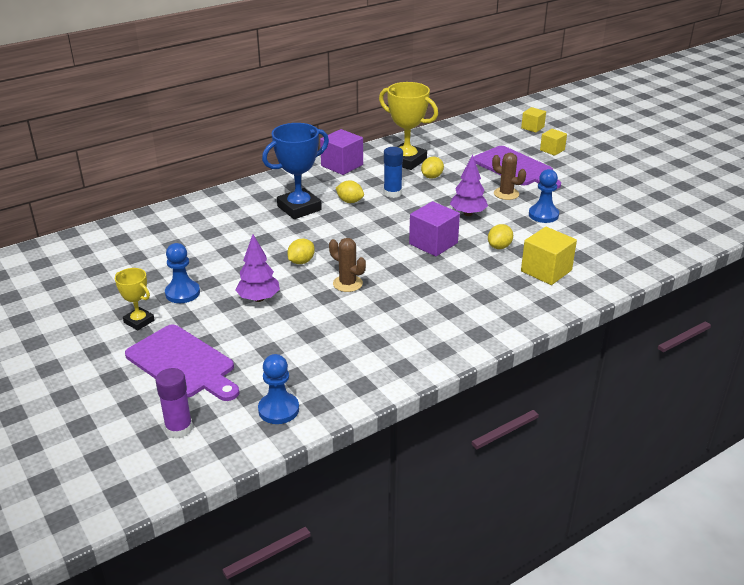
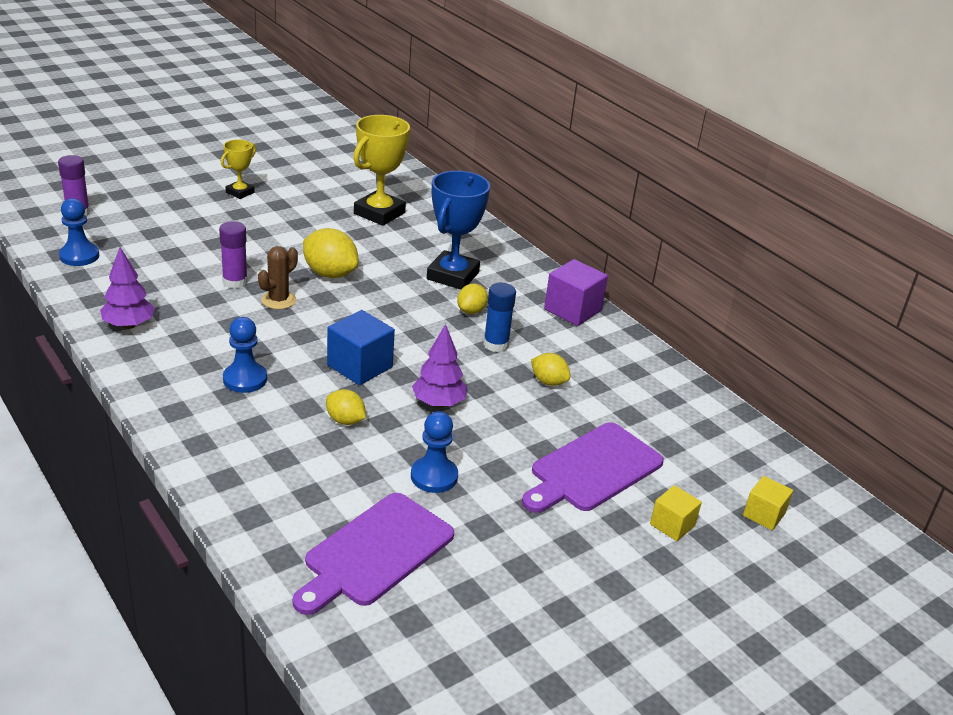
camera: 85 degrees right, 0 degrees up
(182, 293) = (282, 211): blue pawn -> blue pawn (245, 379)
(183, 363) = (167, 213): purple cutting board -> purple cutting board (375, 552)
(258, 299) = (262, 248): purple tree -> purple tree (129, 325)
(299, 208) = (452, 276): blue trophy -> blue trophy turned 60 degrees clockwise
(301, 262) = (330, 274): yellow lemon -> yellow lemon, size x1.69
(320, 308) = (235, 282): none -> purple glue stick
(406, 161) = (597, 363): yellow trophy -> yellow trophy (379, 213)
(433, 243) = (360, 366): purple cube -> blue cube
(506, 194) = (501, 447): brown cactus -> none
(546, 271) = (276, 454): yellow cube -> none

